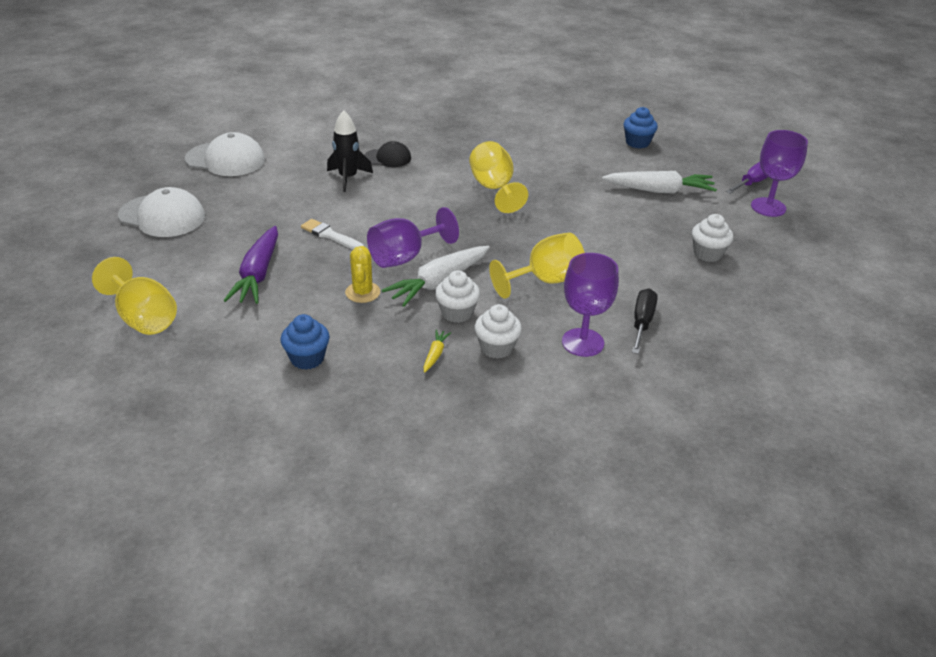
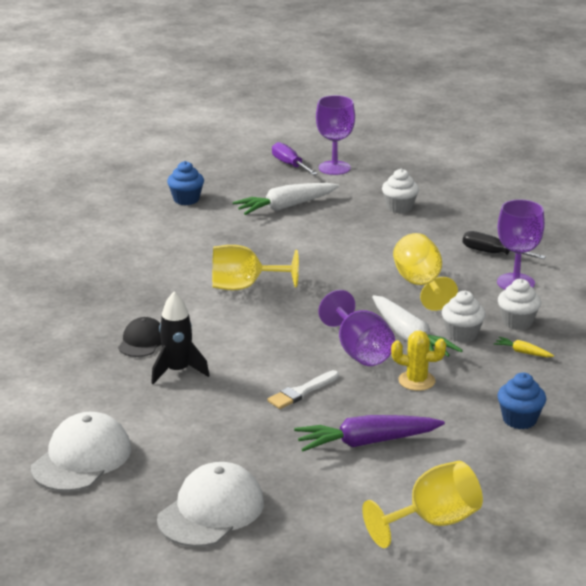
camera: 75 degrees left, 10 degrees down
(258, 274) = (366, 442): purple carrot -> purple carrot turned 150 degrees clockwise
(659, 190) = (285, 207): white carrot -> white carrot turned 135 degrees counterclockwise

